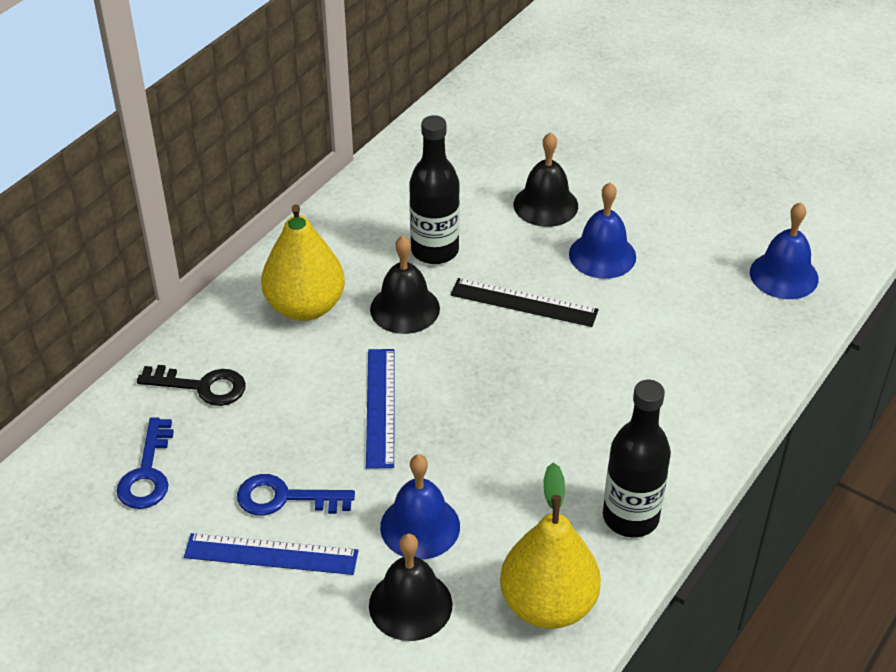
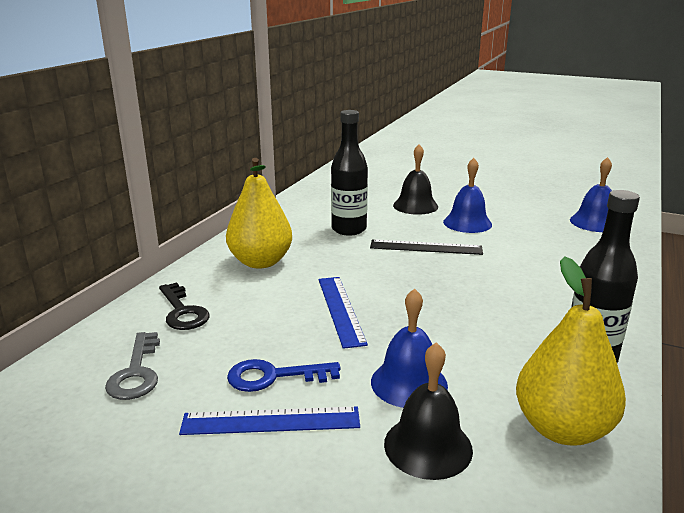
camera: 10 degrees left, 20 degrees down
(147, 473) = (136, 372): blue key -> grey key
(202, 386) = (183, 312): black key -> black key turned 60 degrees clockwise
(405, 308) = (338, 257): black bell -> none

